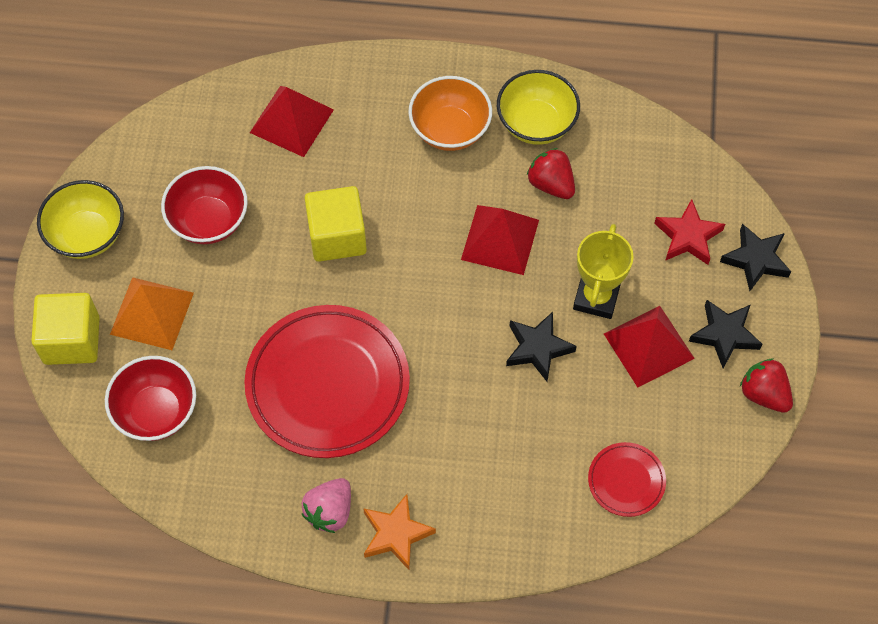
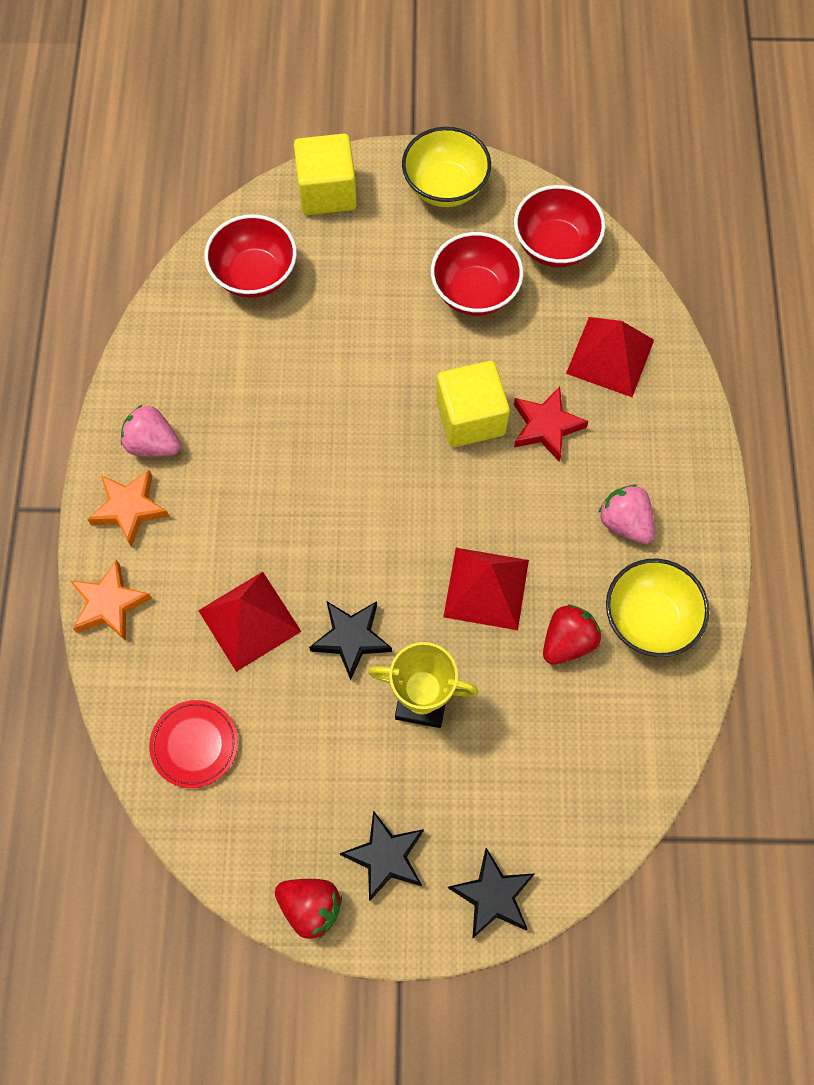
camera: 85 degrees right, 5 degrees up
(152, 313) = (362, 256): orange pyramid -> none
(170, 150) = (555, 245): none -> red bowl
(328, 384) = (293, 427): red plate -> none
(450, 130) = (625, 522): orange bowl -> pink strawberry
(490, 553) = (109, 604): none -> orange star
(648, 346) = (363, 765): red pyramid -> red pyramid (249, 620)
(688, 236) = (515, 809): red star -> red star (546, 426)
(764, 394) = (310, 906): red strawberry -> red strawberry turned 75 degrees clockwise

